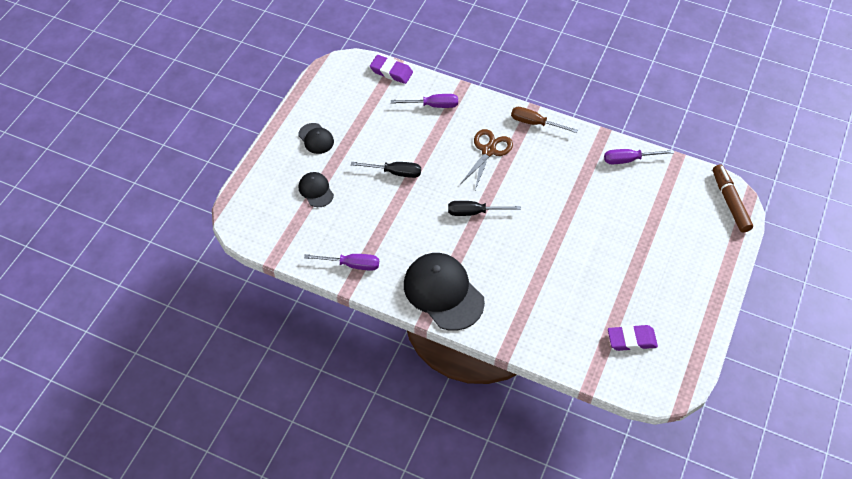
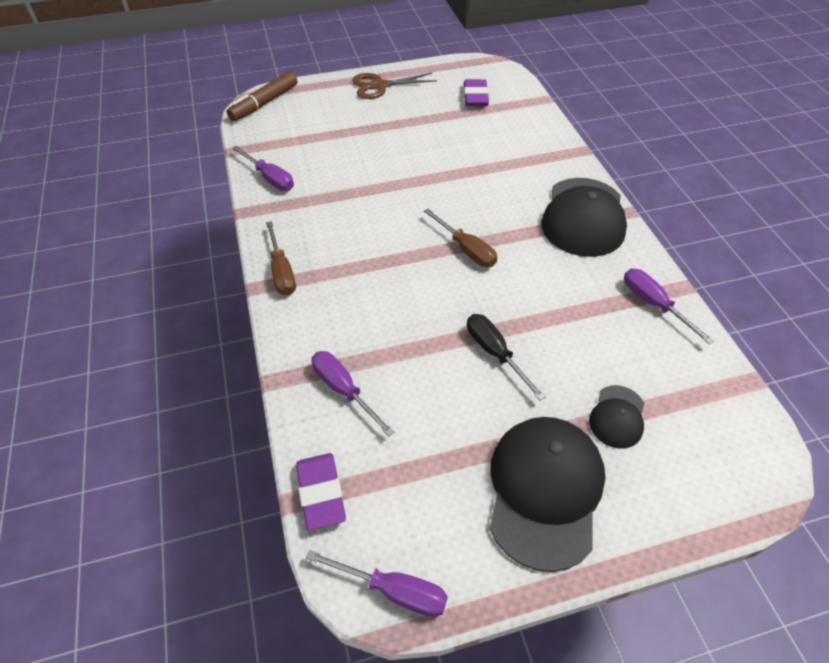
camera: 130 degrees left, 5 degrees down
(316, 138) = (544, 490): black cap -> black cap, size x2.01
(333, 70) = (393, 590): none -> purple screwdriver
(474, 212) = (466, 249): black screwdriver -> brown screwdriver
(488, 151) = (367, 287): brown scissors -> brown scissors (379, 86)
(631, 340) = (475, 97): purple eraser -> purple eraser turned 45 degrees clockwise

